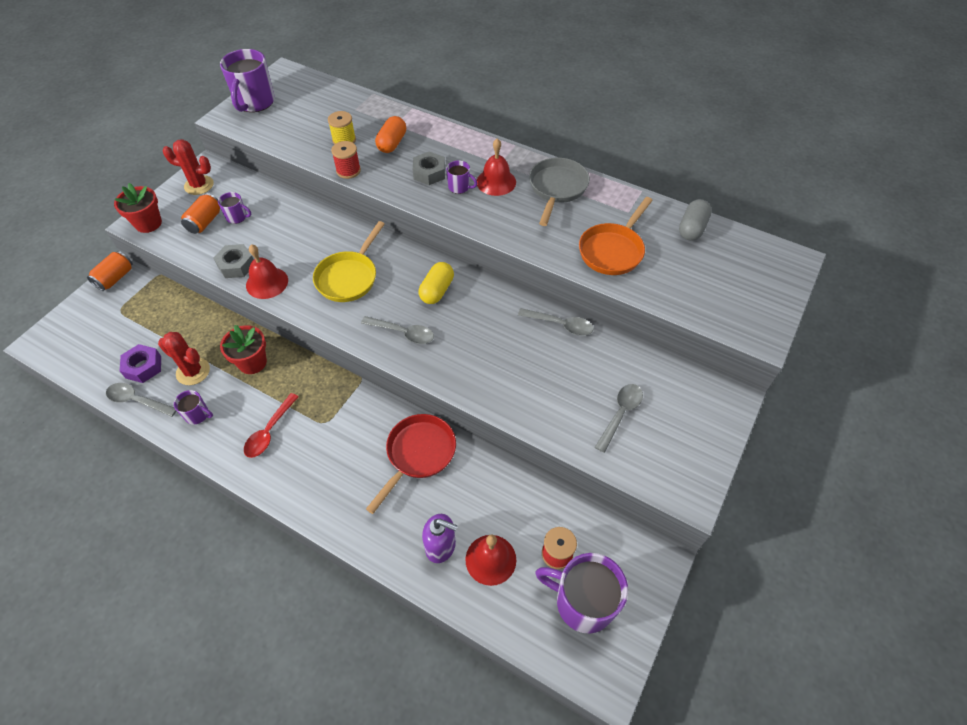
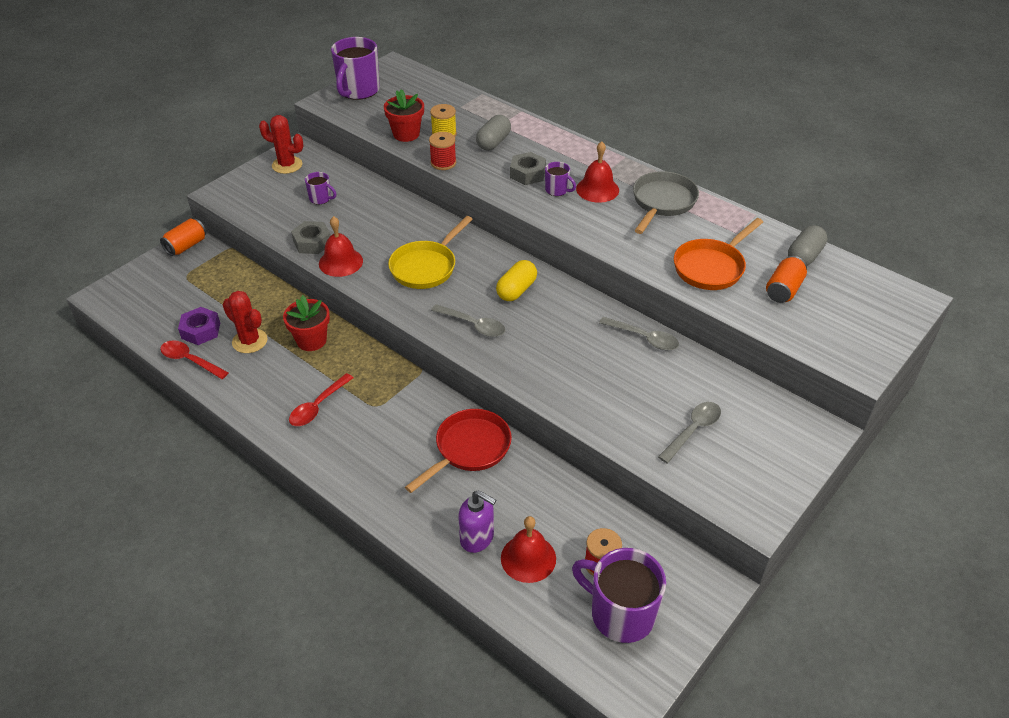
camera: 10 degrees right, 10 degrees down
(137, 401) = (190, 360): grey spoon -> red spoon
(148, 223) = (230, 194): red flower pot -> red flower pot (406, 134)
(197, 415) = (247, 381): purple mug -> none
(205, 222) = (287, 199): orange can -> orange can (783, 290)
(392, 143) = (493, 142): orange capsule -> grey capsule

